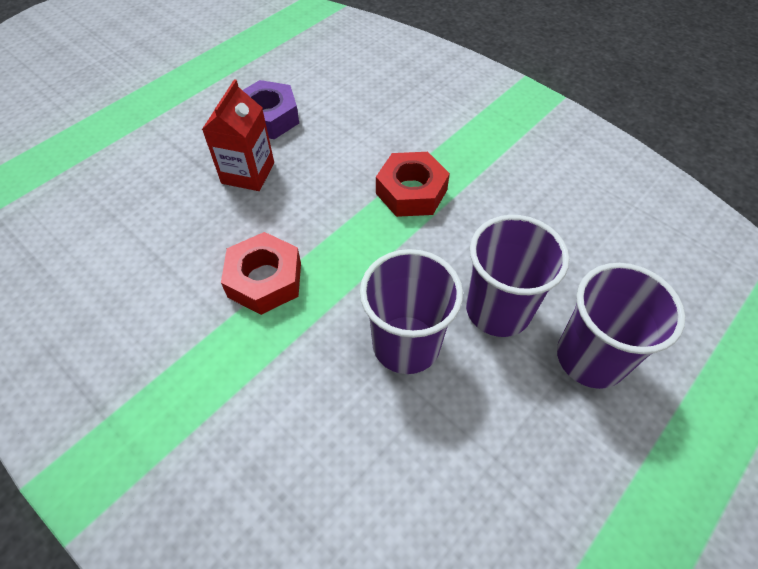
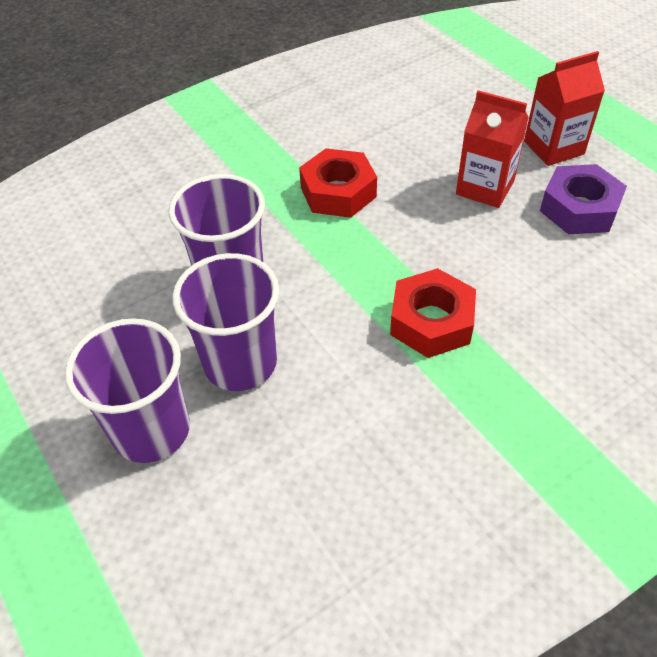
camera: 105 degrees right, 5 degrees down
(190, 133) = (553, 147): none -> red carton

